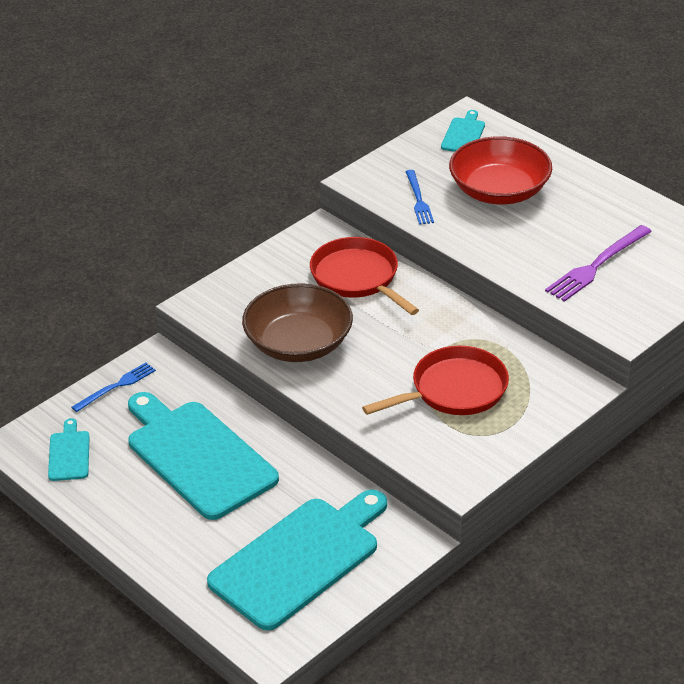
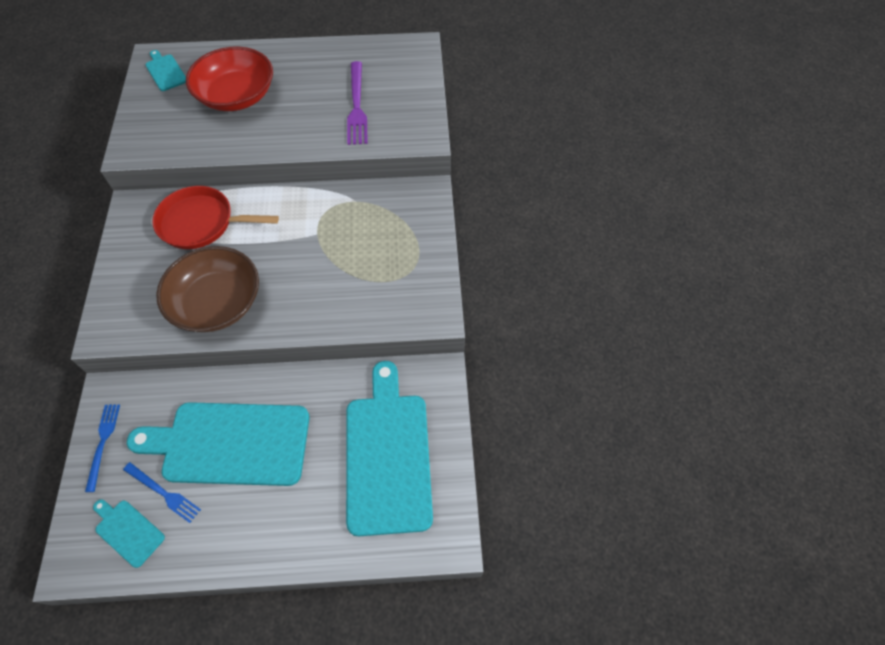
camera: 50 degrees left, 20 degrees up
(418, 199) = (190, 137): blue fork -> blue fork (163, 493)
(454, 390) = (358, 254): red pan -> none

